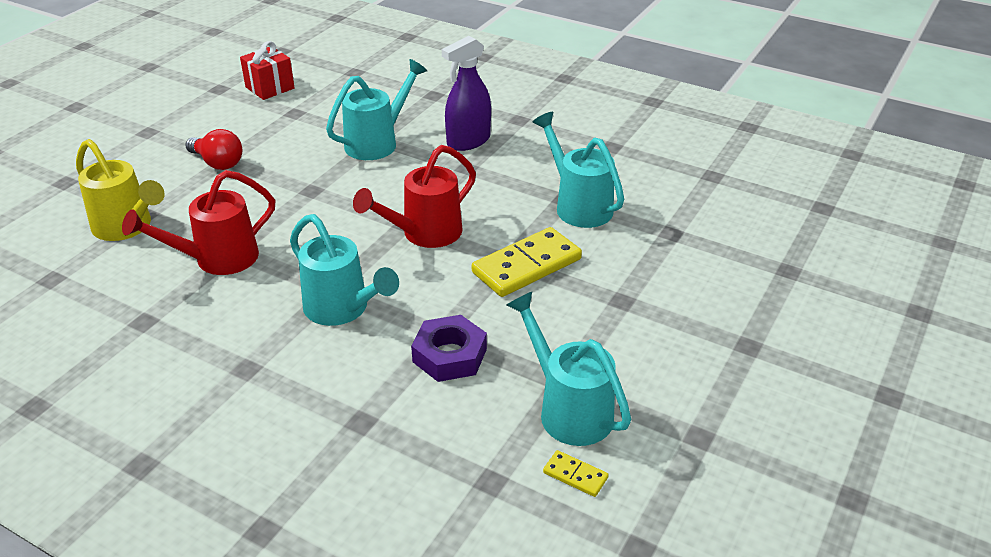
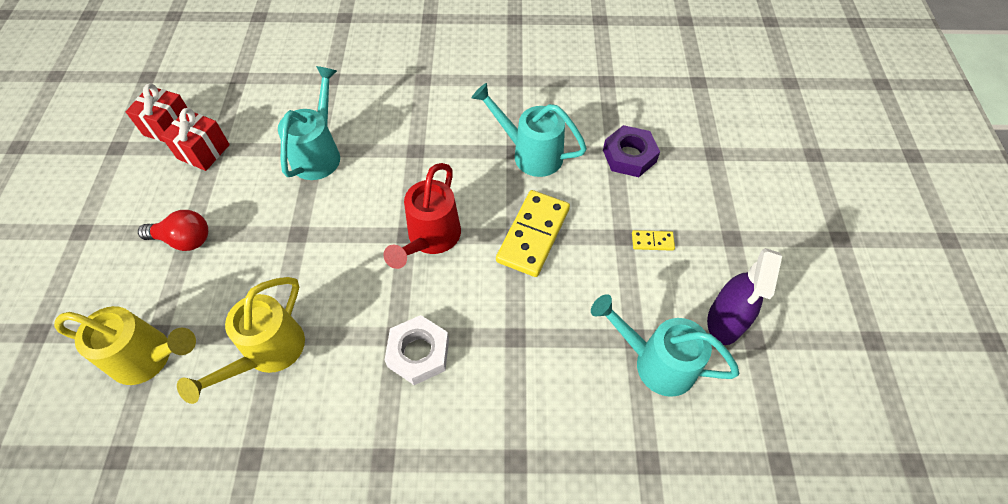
camera: 30 degrees left, 20 degrees up
(218, 259) = (268, 353): red watering can -> yellow watering can
(283, 112) = (203, 151): none -> red gift
(342, 309) = (418, 353): turquoise watering can -> white nut
(449, 355) = (537, 356): purple nut -> purple nut (629, 156)
(468, 141) = (397, 120): purple spray bottle -> purple spray bottle (724, 321)
(575, 475) = (700, 422): yellow domino -> yellow domino (652, 241)

